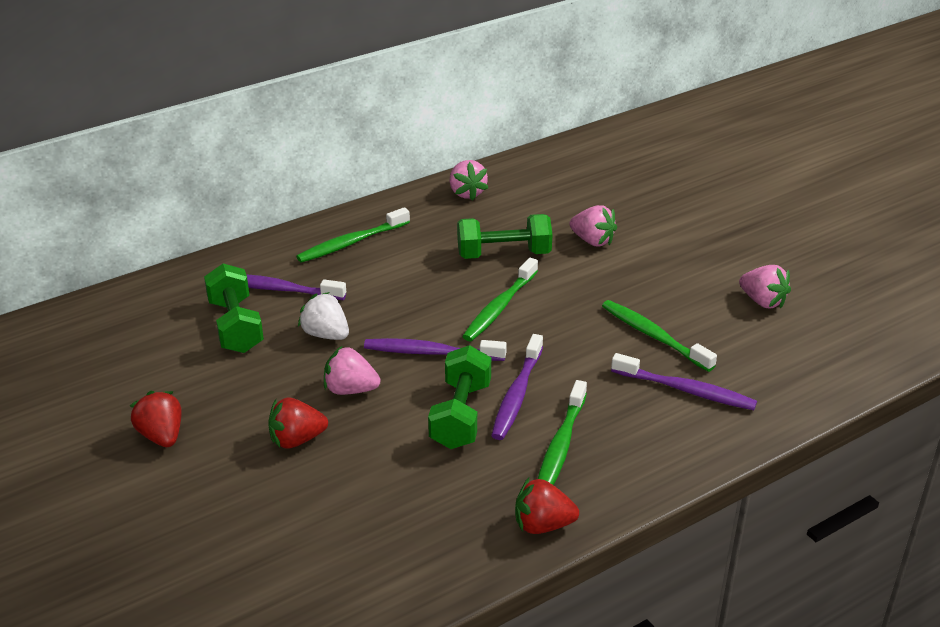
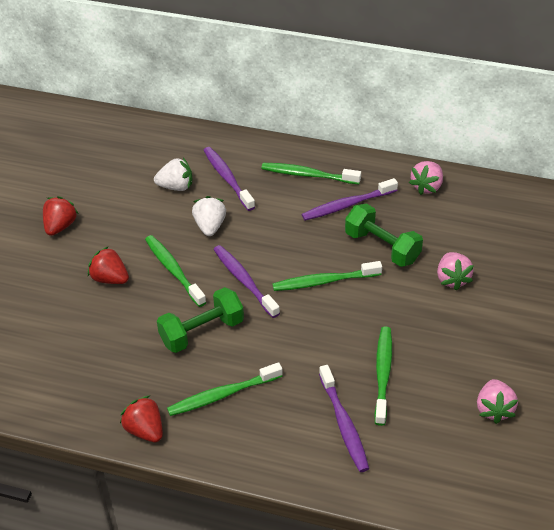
camera: 50 degrees right, 10 degrees up
(236, 326) = (176, 186): green dumbbell -> white strawberry
(350, 390) = (173, 270): pink strawberry -> green toothbrush
(517, 395) = (248, 345): purple toothbrush -> purple toothbrush (347, 205)

